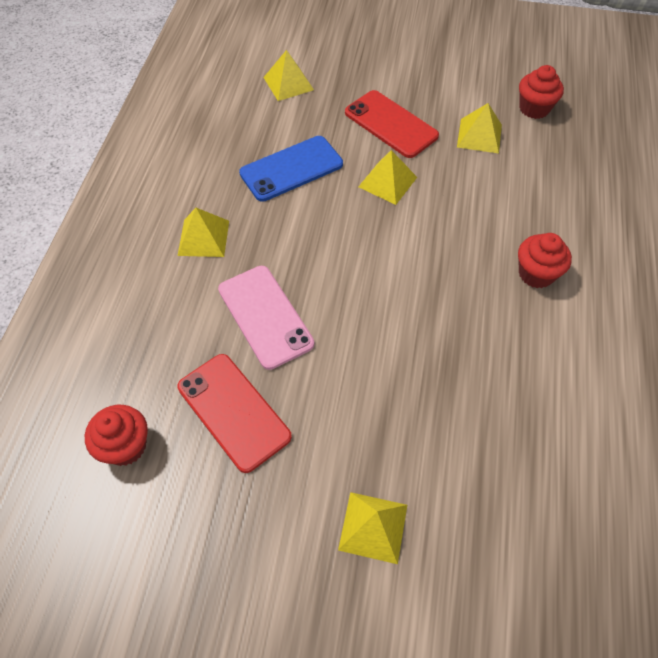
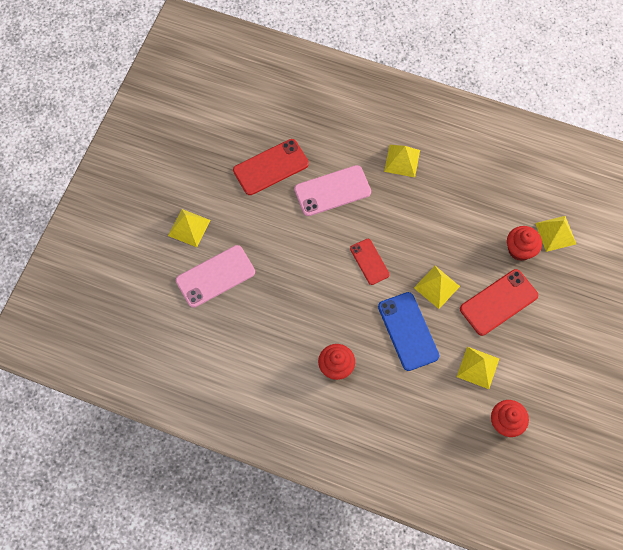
camera: 100 degrees right, 10 degrees up
(125, 446) = (261, 113): red cupcake -> red cupcake (520, 250)
(291, 168) = (459, 223): blue phone -> blue phone (408, 331)
(370, 256) = (369, 261): none -> red phone
(451, 461) = (215, 276): none -> pink phone

